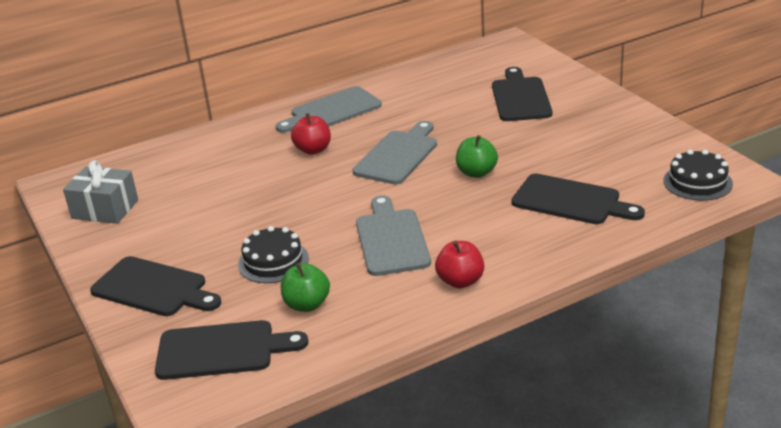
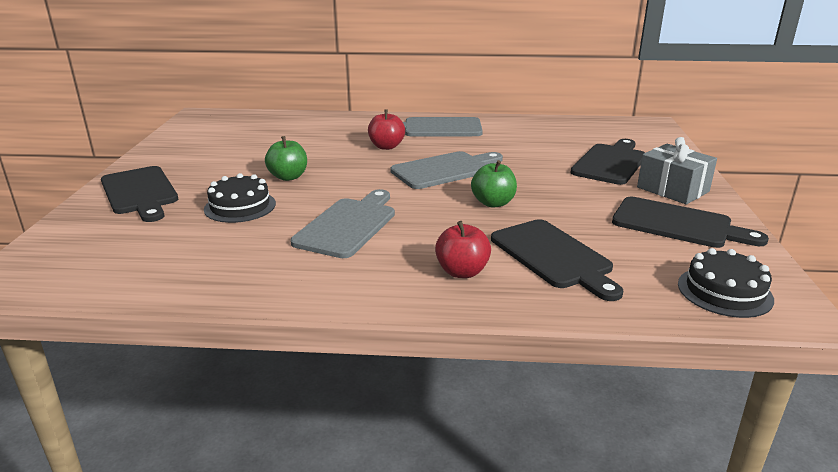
camera: 30 degrees right, 5 degrees down
(105, 209) = (199, 137): grey gift -> grey gift (672, 189)
(222, 350) = (102, 252): black cutting board -> black cutting board (677, 224)
(307, 304) = (210, 246): green apple -> green apple (288, 177)
(460, 281) = (353, 281): red apple -> red apple (462, 272)

